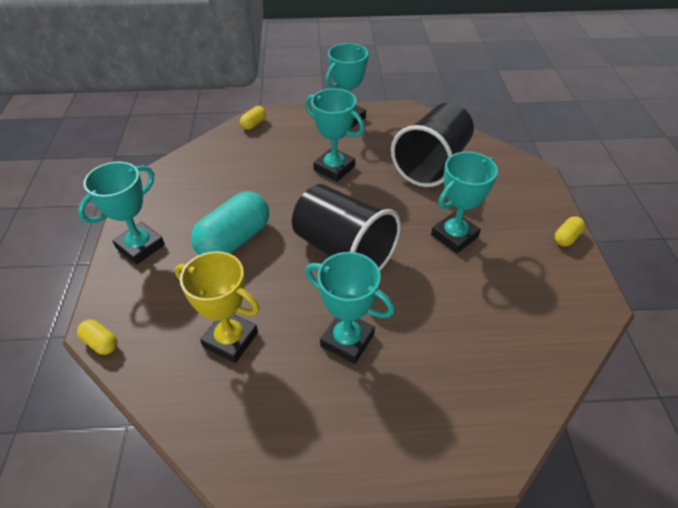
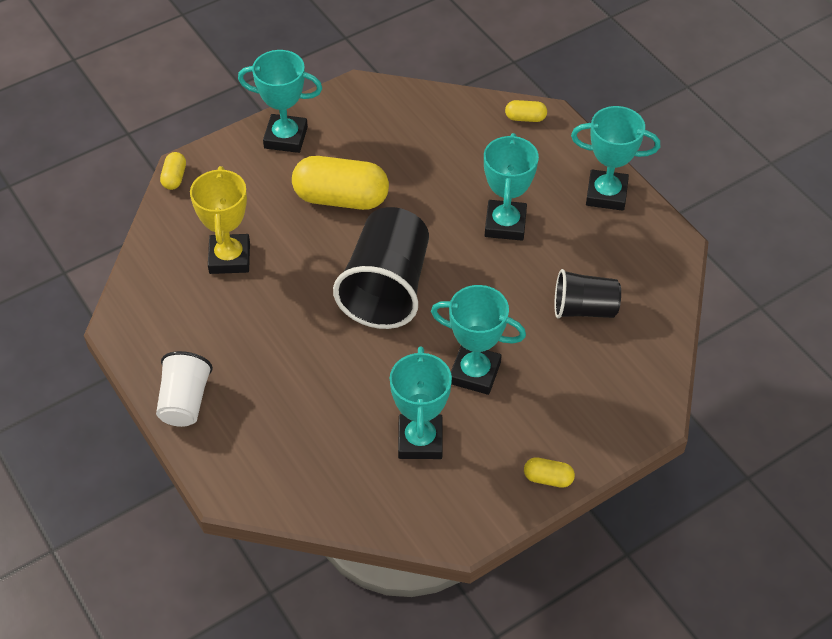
camera: 60 degrees right, 5 degrees up
(234, 240) = (341, 198): turquoise capsule -> yellow capsule
(347, 340) = (281, 339): turquoise trophy -> turquoise trophy (420, 440)
(371, 450) = (185, 401): none -> white cup
(431, 164) = (584, 309): black cup -> black cup, size x0.58

